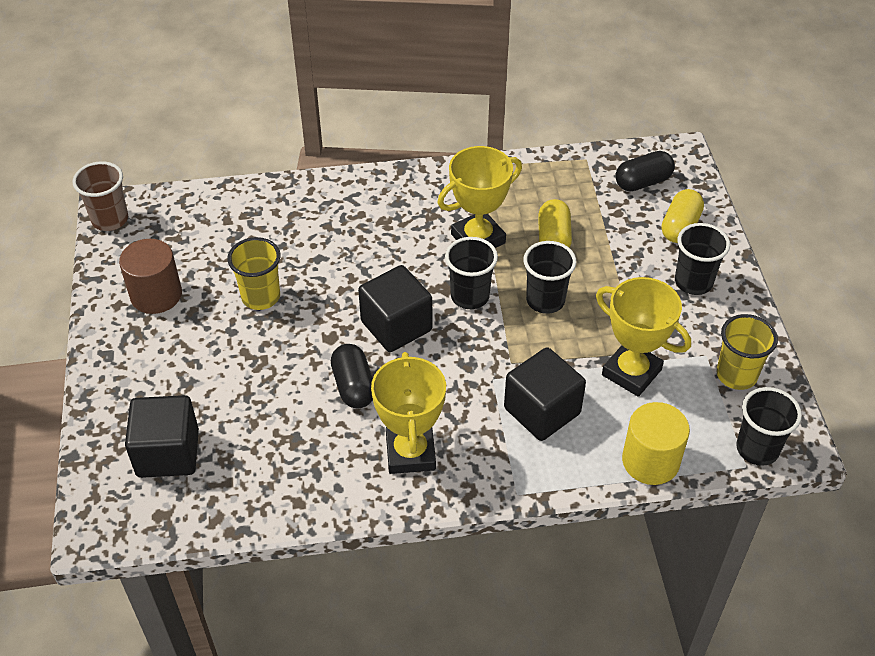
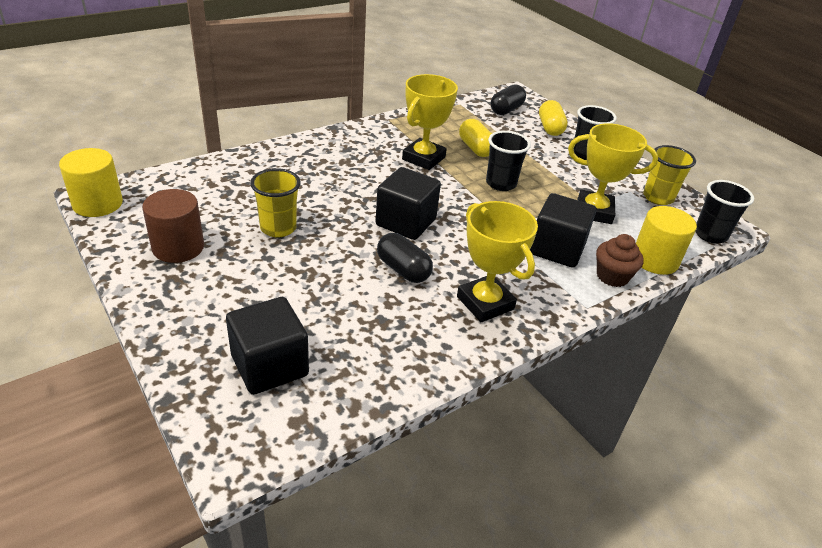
camera: 30 degrees left, 10 degrees down
(110, 219) = (97, 204): brown cup -> yellow cylinder
(470, 296) = (446, 192): black cup -> none
(578, 466) = (612, 276): none -> brown cupcake

